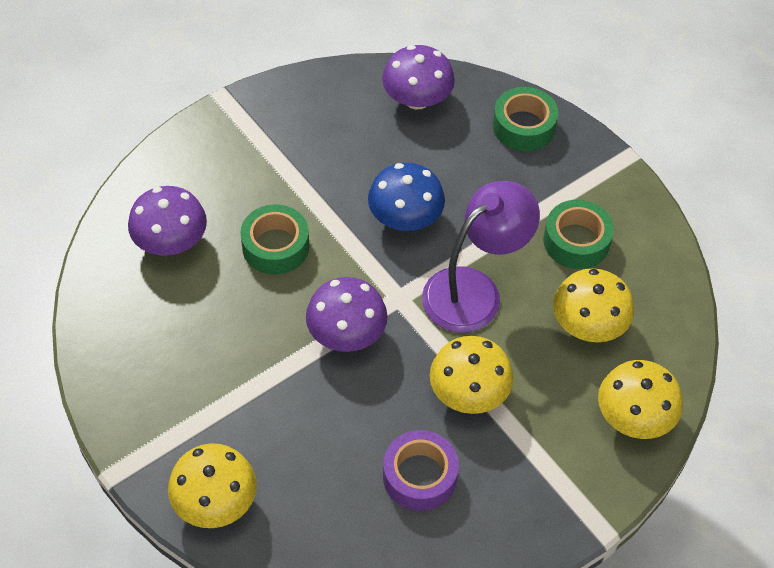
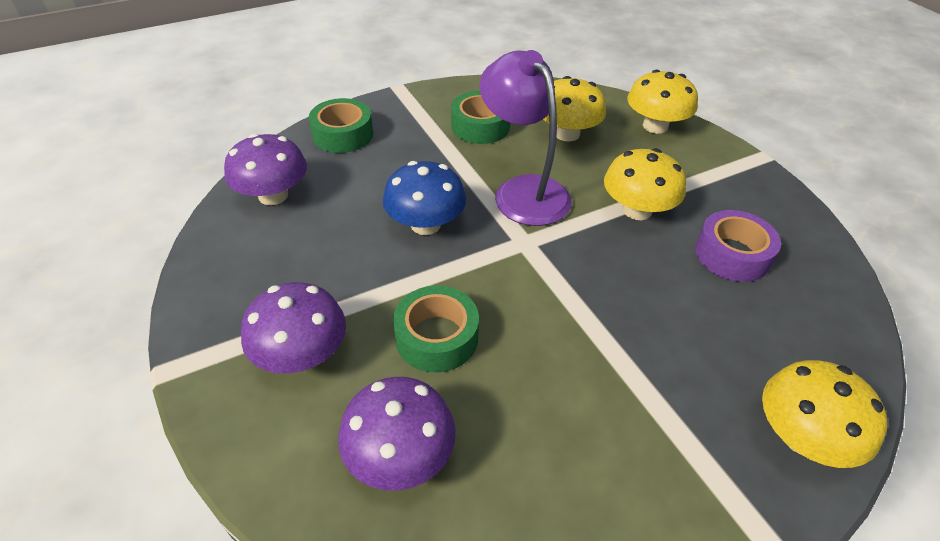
camera: 80 degrees left, 10 degrees down
(346, 333) = (566, 288): purple mushroom -> purple mushroom (301, 355)

